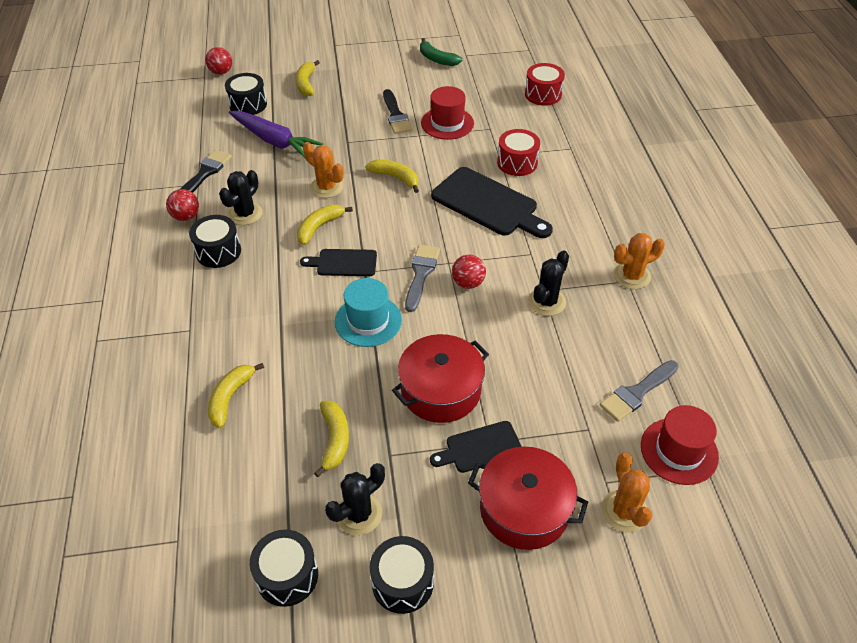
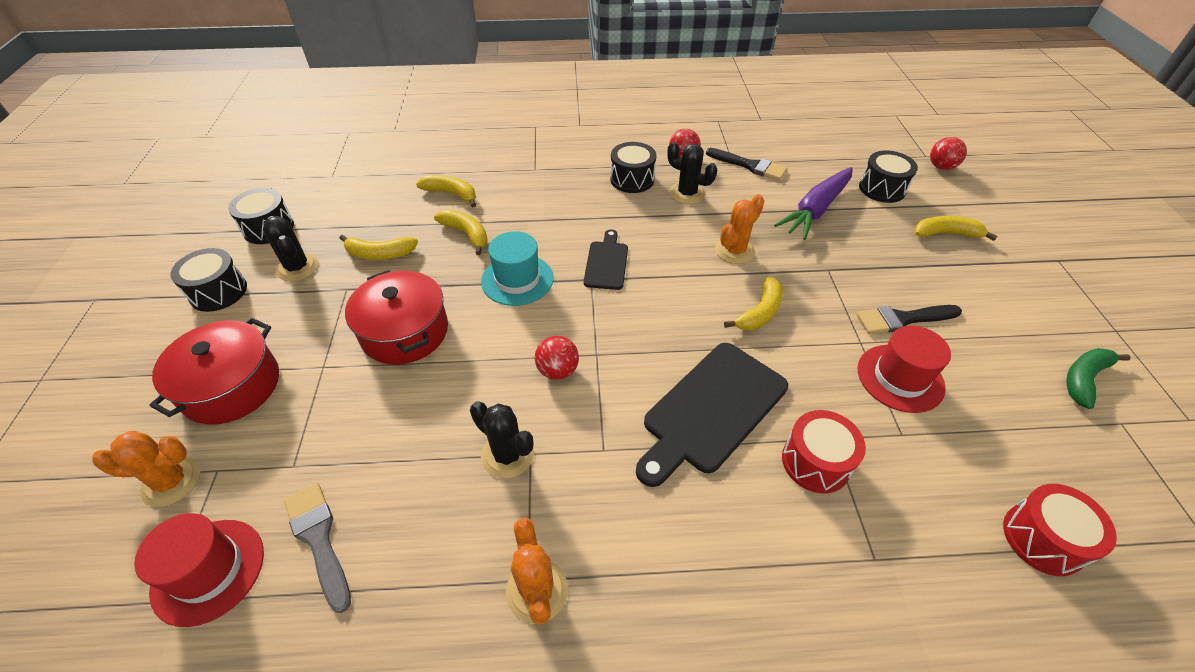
camera: 95 degrees right, 0 degrees up
(319, 227) = (665, 245): yellow banana -> yellow banana (466, 234)
(421, 274) = (580, 326): grey brush -> none
(480, 448) = (320, 357): black cutting board -> none

